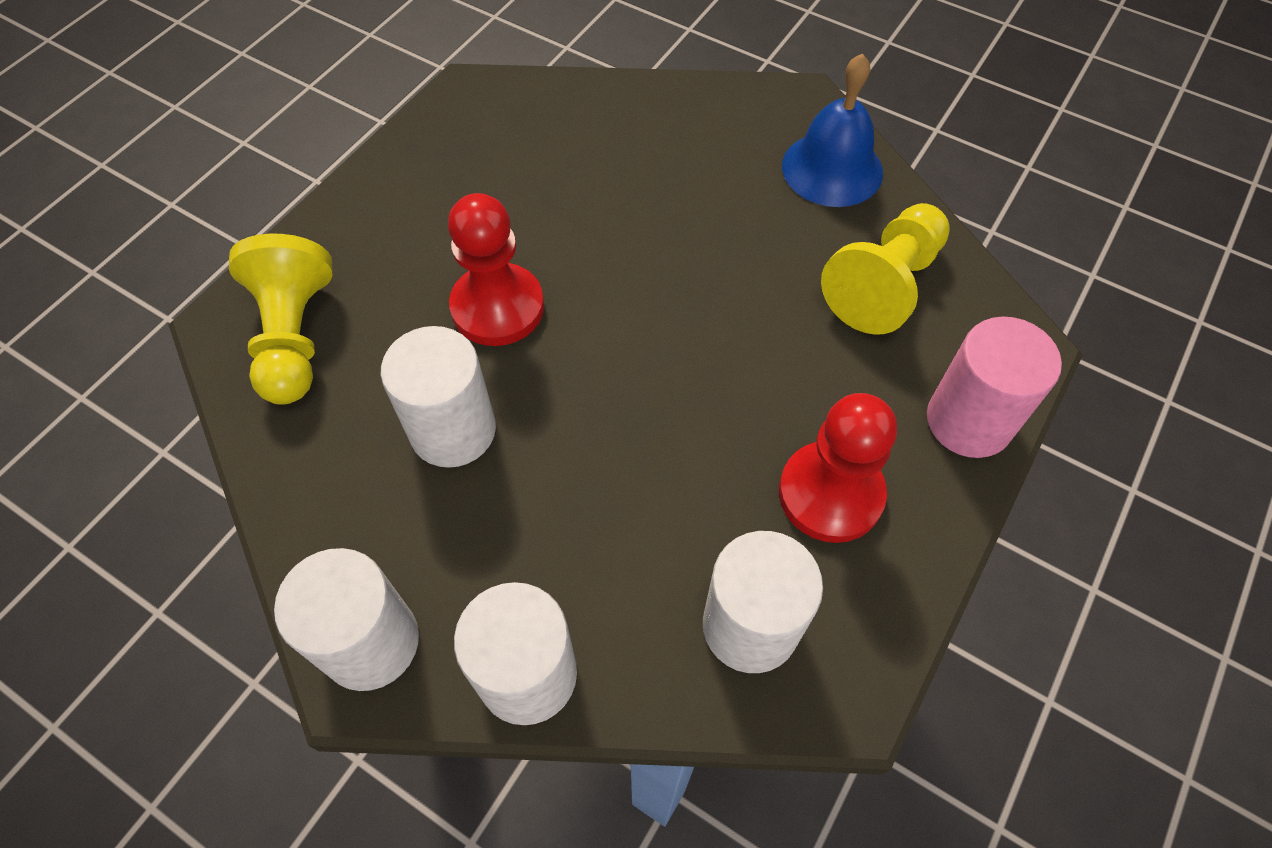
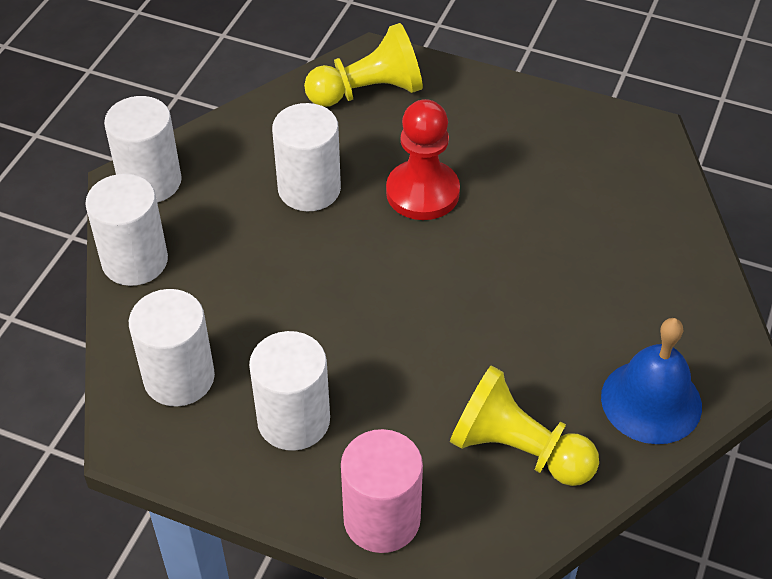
camera: 80 degrees right, 10 degrees down
(830, 494) = (293, 420): red pawn -> white cylinder

